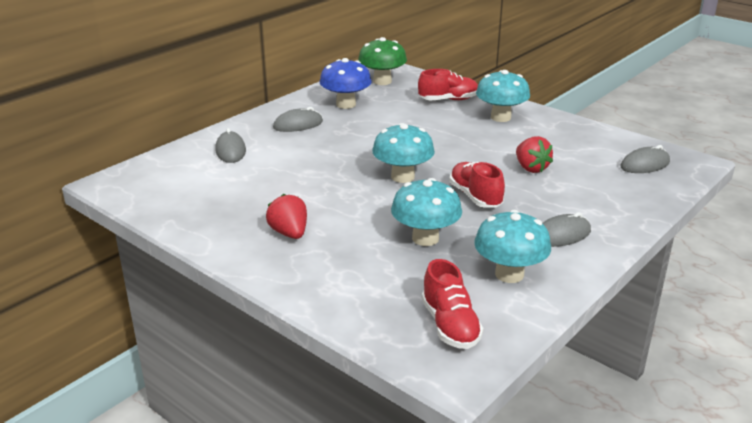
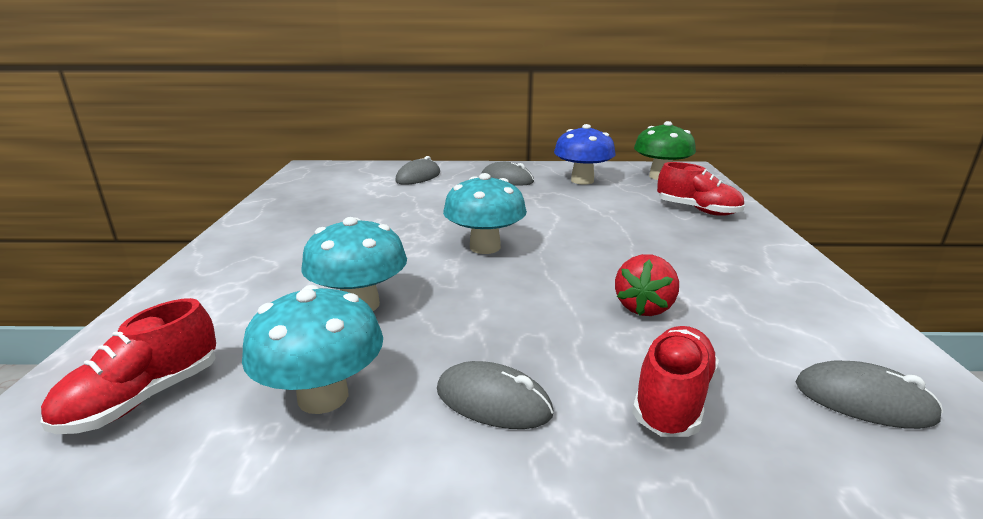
camera: 50 degrees right, 5 degrees down
(289, 233) = (296, 241): red strawberry -> none
(475, 197) = (505, 299): red shoe -> red shoe (672, 398)
(500, 117) = (727, 246): turquoise mushroom -> none

